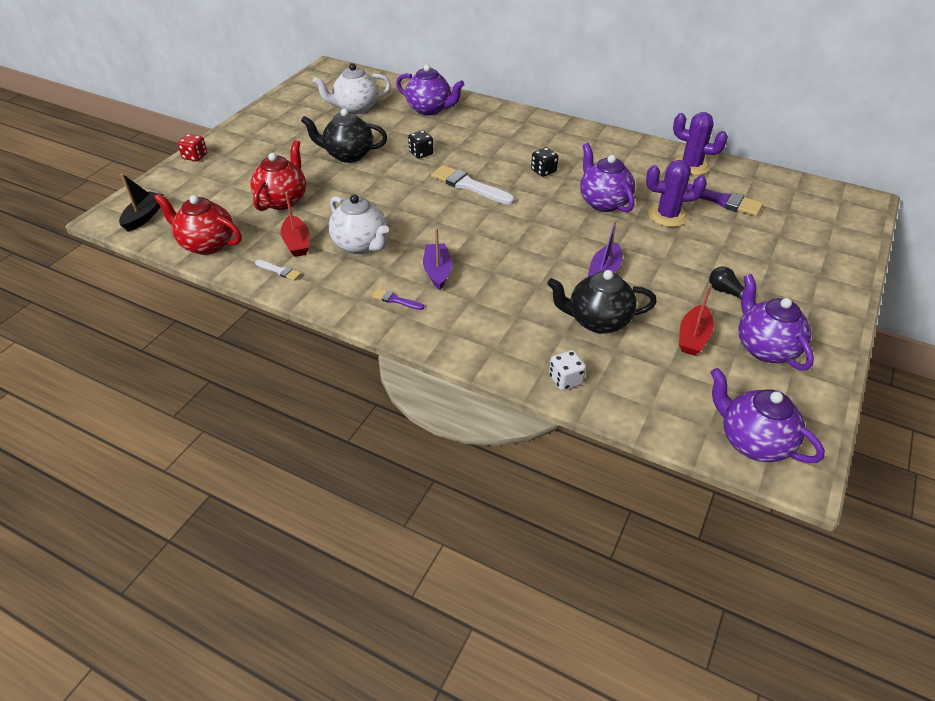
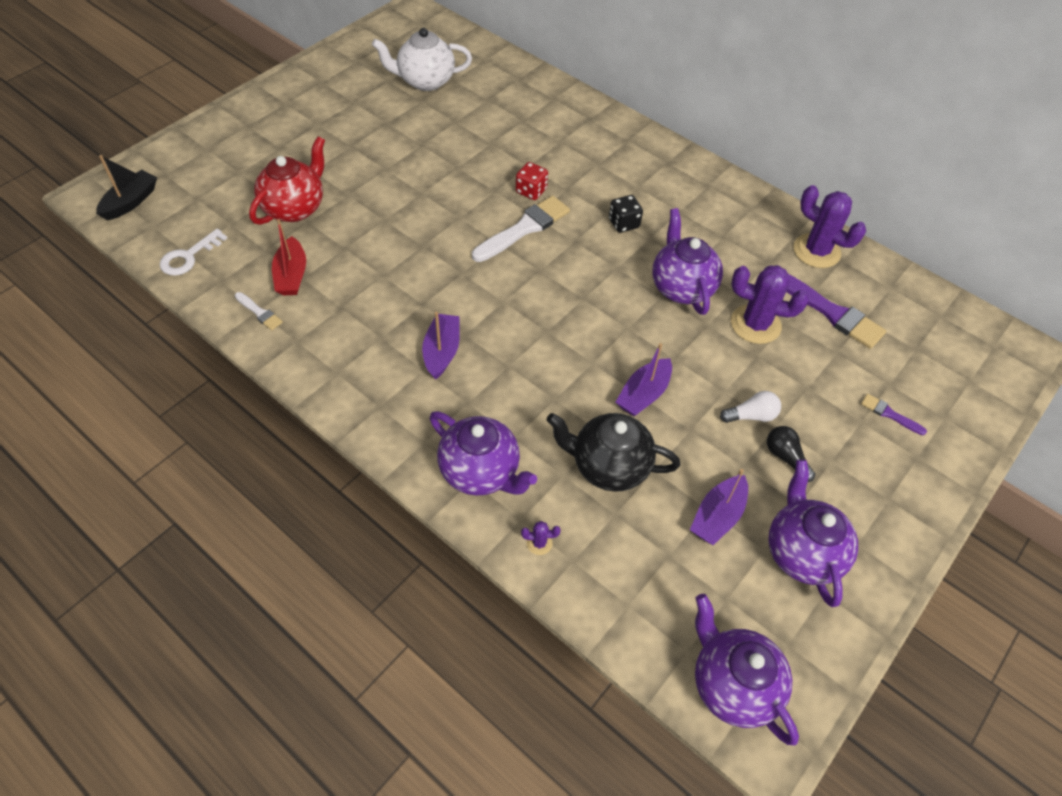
camera: 10 degrees right, 10 degrees up
(195, 156) = (213, 122): red dice -> red dice (531, 191)
(206, 244) = (189, 256): red teapot -> white key
(348, 155) = (392, 153): black teapot -> none
(361, 245) = (365, 294): white teapot -> none
(396, 300) = (379, 383): purple brush -> purple brush (890, 414)
(421, 153) = (481, 167): black dice -> none
(430, 109) = (515, 99): purple teapot -> purple teapot (481, 472)
(469, 186) = (523, 229): white brush -> white brush turned 90 degrees clockwise
(565, 380) = (539, 543): white dice -> purple cactus
(690, 271) = (751, 416): none -> white light bulb
(693, 337) = (717, 516): red boat -> purple boat

